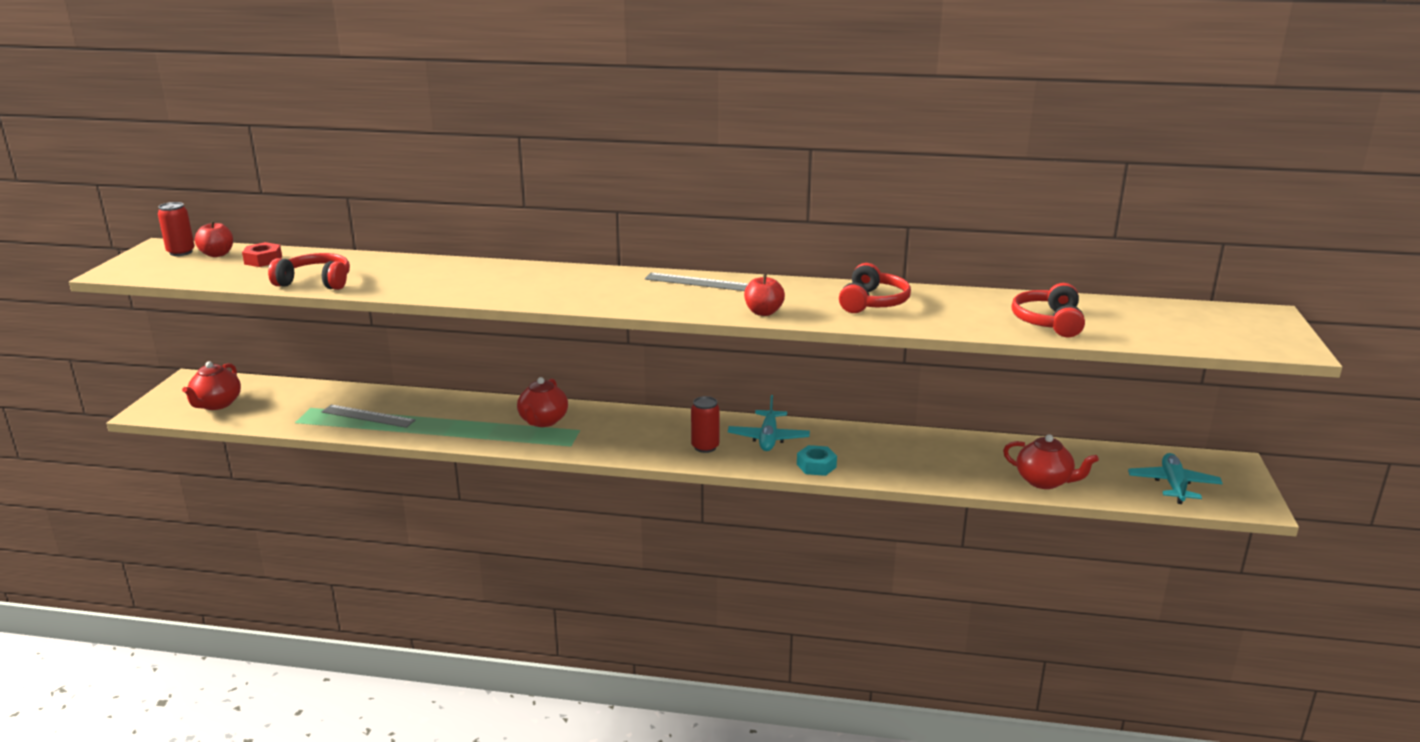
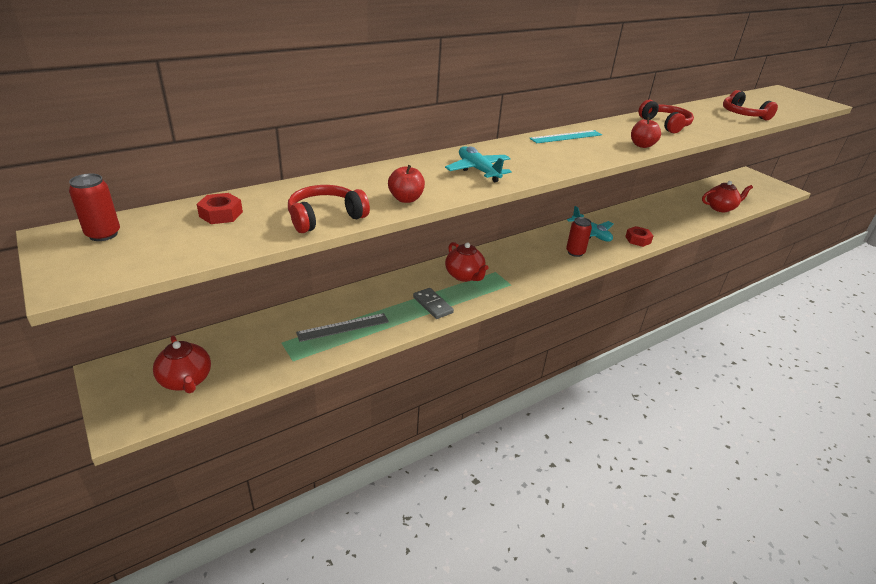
camera: 45 degrees left, 10 degrees up
(217, 254) = (154, 223): red apple -> red apple (406, 199)
(466, 431) = (433, 305): none -> grey domino
(697, 282) = (566, 137): grey ruler -> turquoise ruler
(816, 466) = (638, 240): turquoise nut -> red nut
(1173, 485) = (754, 191): turquoise plane -> turquoise plane (478, 170)

